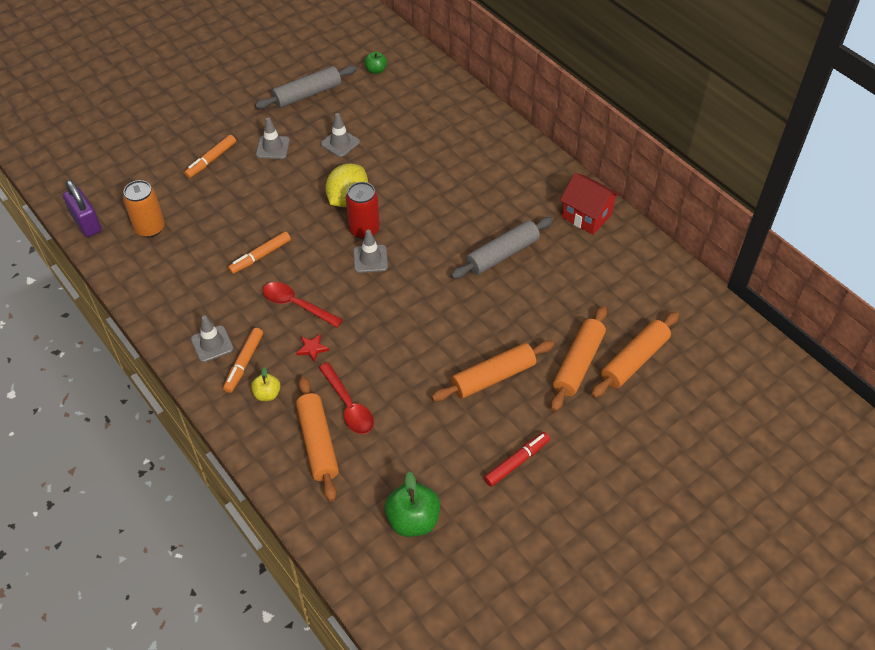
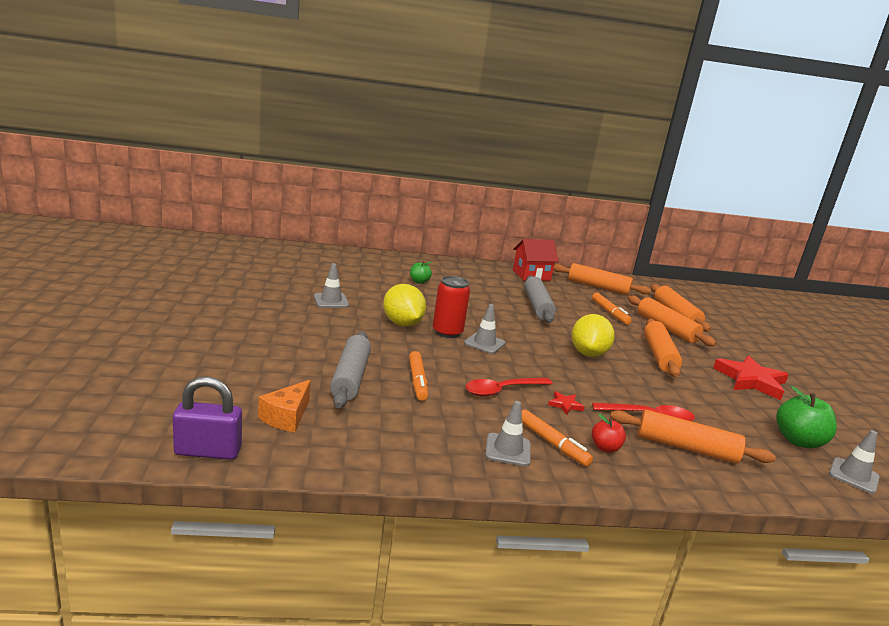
camera: 60 degrees left, 30 degrees down
(150, 228) = (286, 417): orange can -> orange cheese
(211, 160) = (247, 350): orange marker -> orange marker (610, 313)
(267, 394) = (605, 448): yellow apple -> red apple
(273, 147) = (285, 322): grey traffic cone -> grey traffic cone (853, 476)
(307, 94) = (247, 287): grey rolling pin -> grey rolling pin (350, 377)
(376, 70) = (273, 261): green apple -> green apple (419, 281)
(431, 328) = (588, 353): none -> yellow lemon
(517, 462) = (750, 380): red marker -> red star
(630, 274) = (598, 287): none -> orange rolling pin

